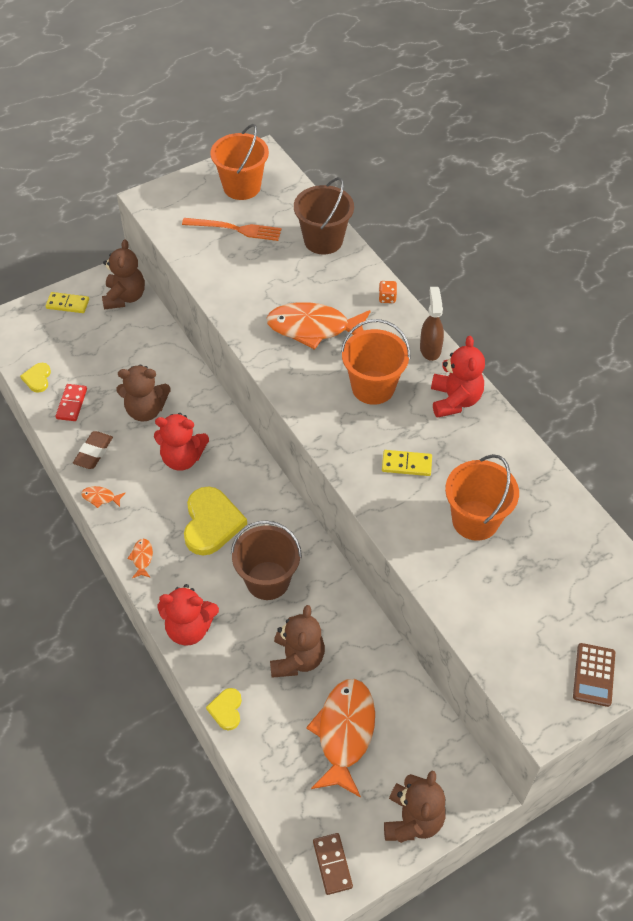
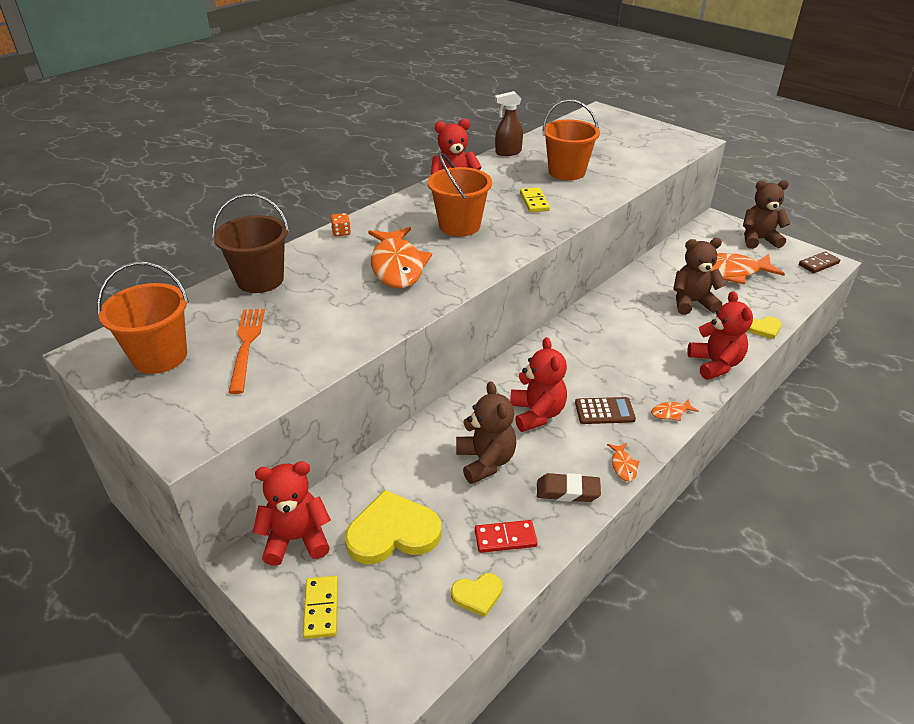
camera: 105 degrees left, 15 degrees down
(125, 297) = (296, 539): brown teddy bear -> red teddy bear
(211, 523) = (601, 375): yellow heart -> yellow heart (392, 532)
(267, 580) = (635, 330): brown bucket -> none
(430, 349) = (400, 205): brown spray bottle -> brown spray bottle (508, 152)
(594, 675) = (650, 130): brown calculator -> brown calculator (604, 411)

